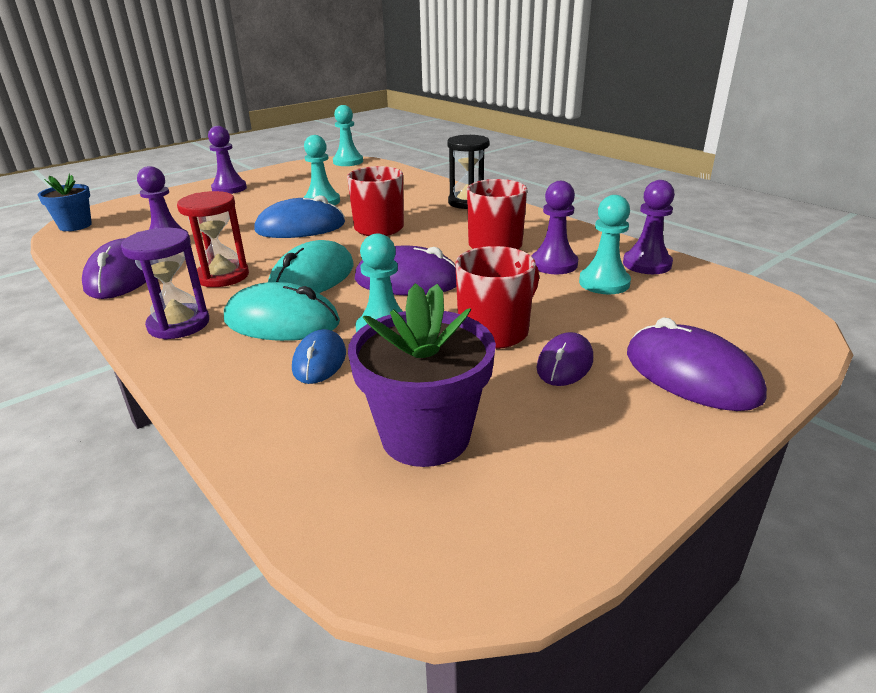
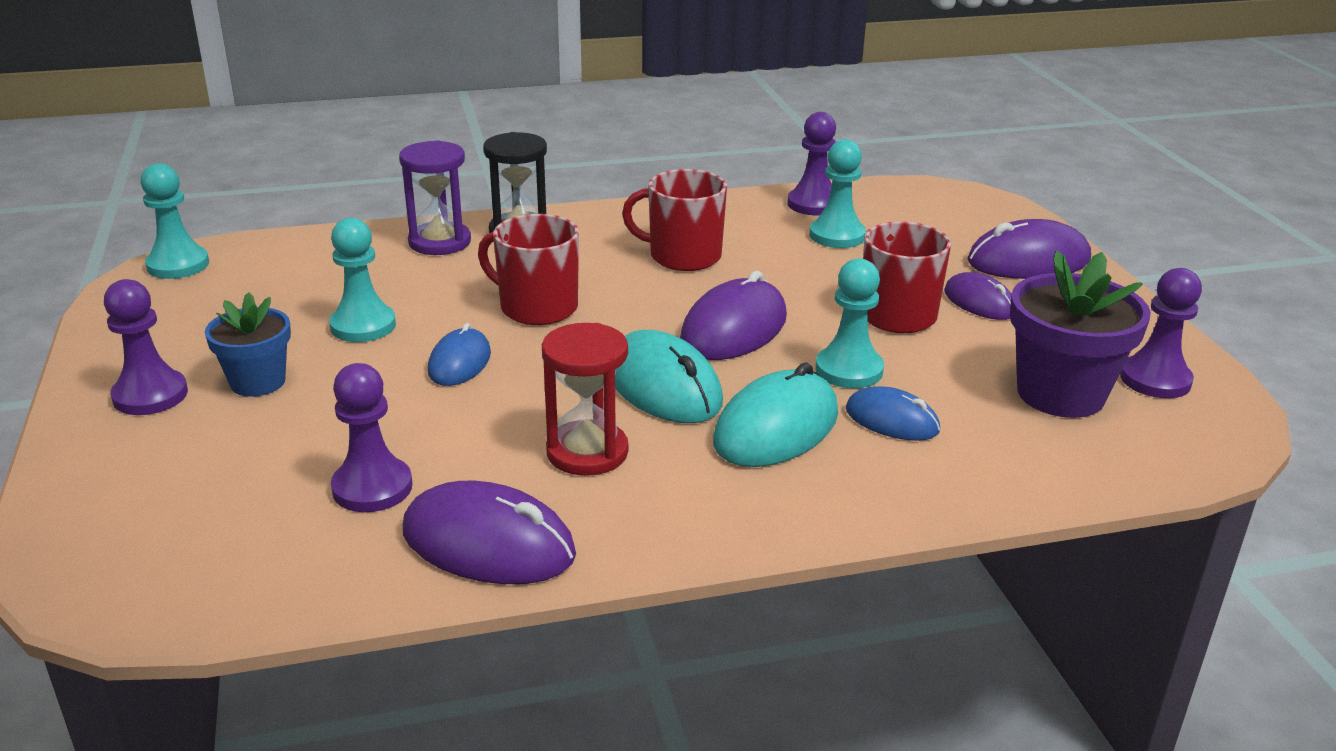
camera: 65 degrees left, 0 degrees up
(75, 225) = (125, 593): blue flower pot -> blue flower pot (258, 382)
(179, 324) = (722, 504): purple hourglass -> purple hourglass (439, 242)
(300, 227) = (459, 362): blue mouse -> blue mouse, size x0.61
(554, 264) = (769, 243): purple pawn -> purple pawn (1155, 380)

